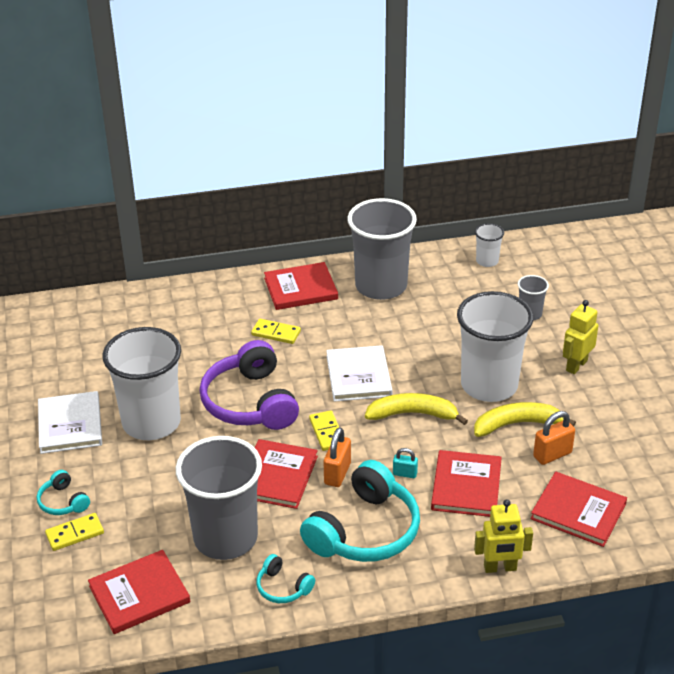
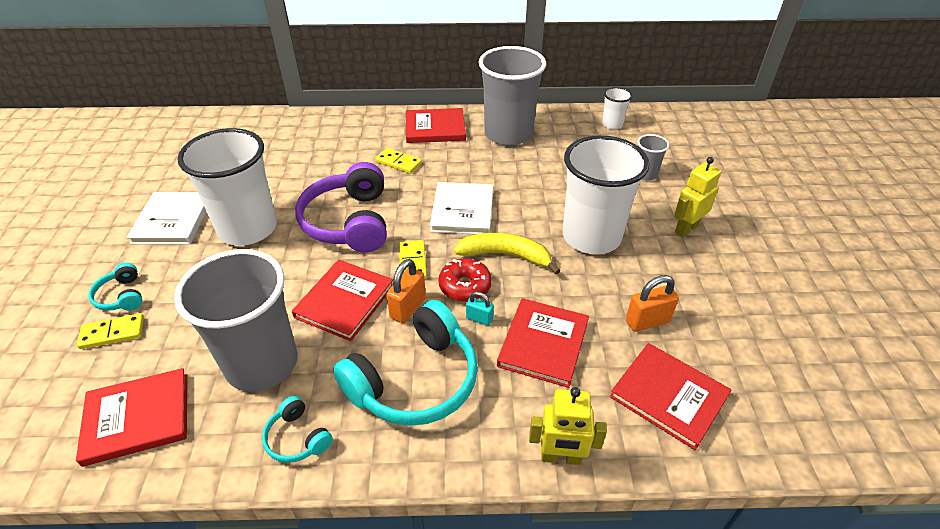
camera: 10 degrees right, 5 degrees up
(383, 447) = (465, 286): none -> red donut
(517, 424) = (613, 281): yellow banana -> none

